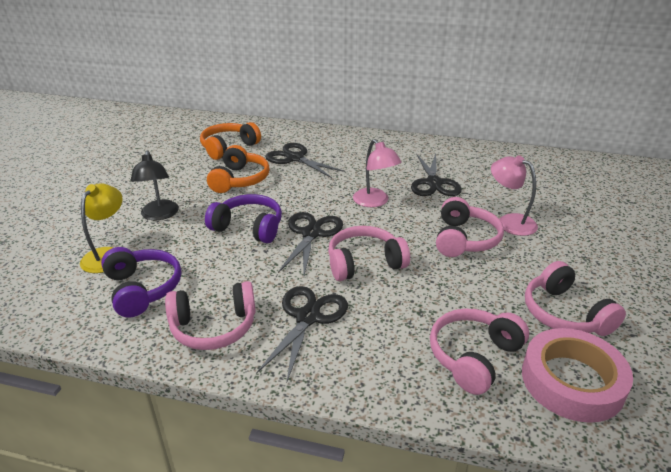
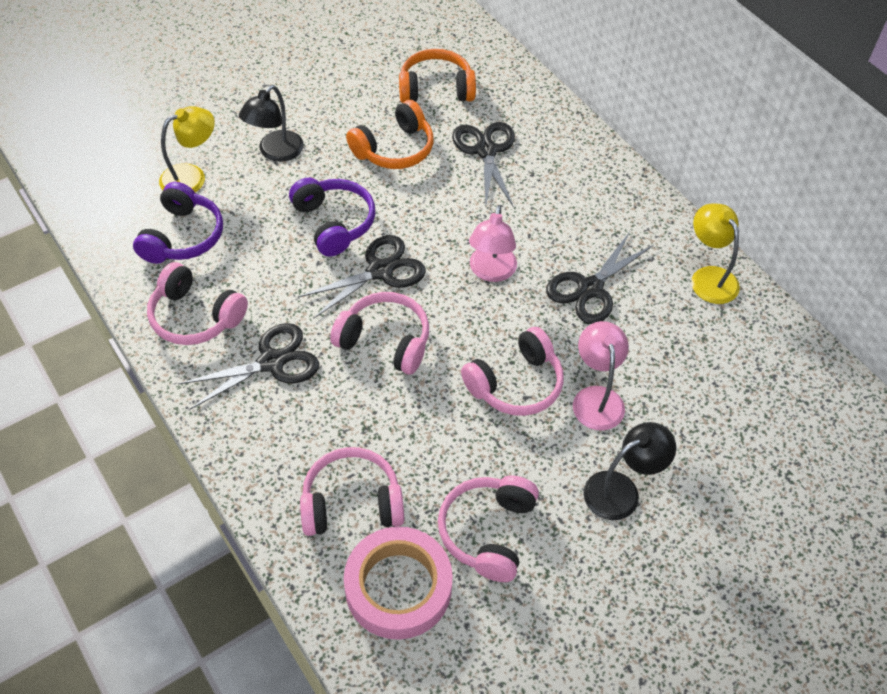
camera: 40 degrees right, 20 degrees up
(476, 153) = (709, 277): none -> yellow lamp
(585, 250) = (621, 490): none -> black lamp

